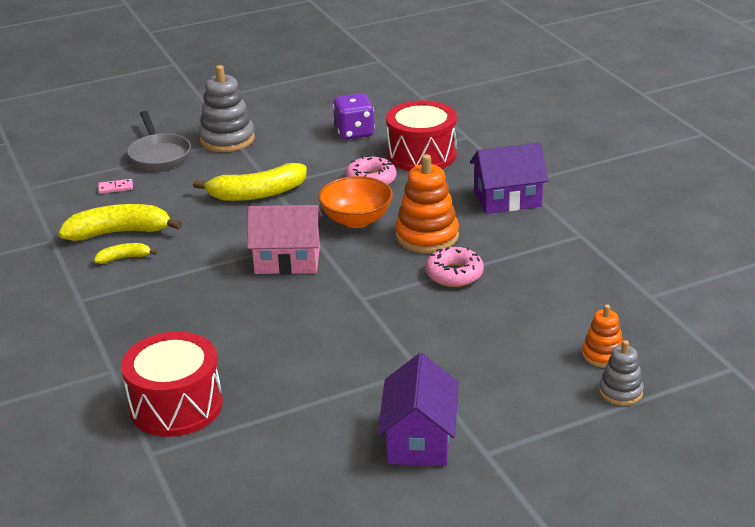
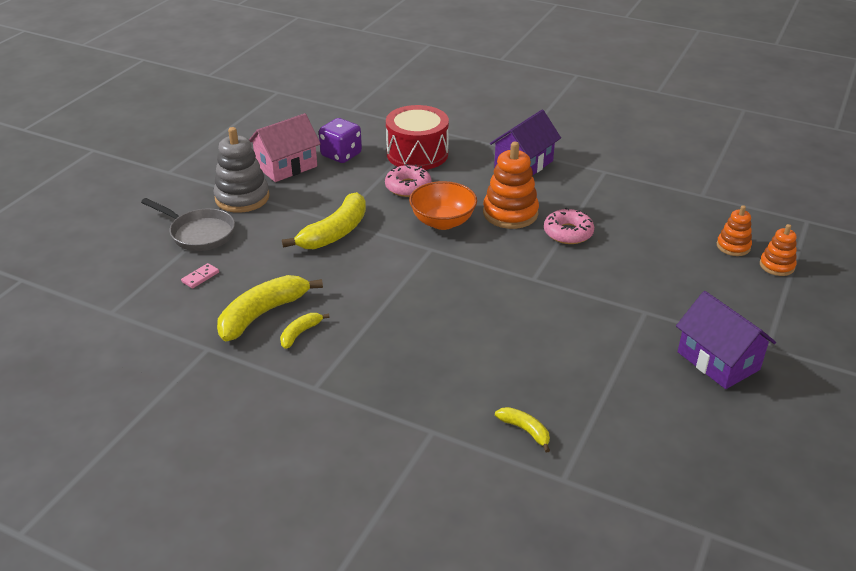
camera: 40 degrees left, 5 degrees up
(176, 405) = (525, 430): red drum -> yellow banana
(287, 260) = (437, 275): pink house -> pink house (286, 166)
(620, 392) = (776, 266): grey stacking toy -> orange stacking toy

